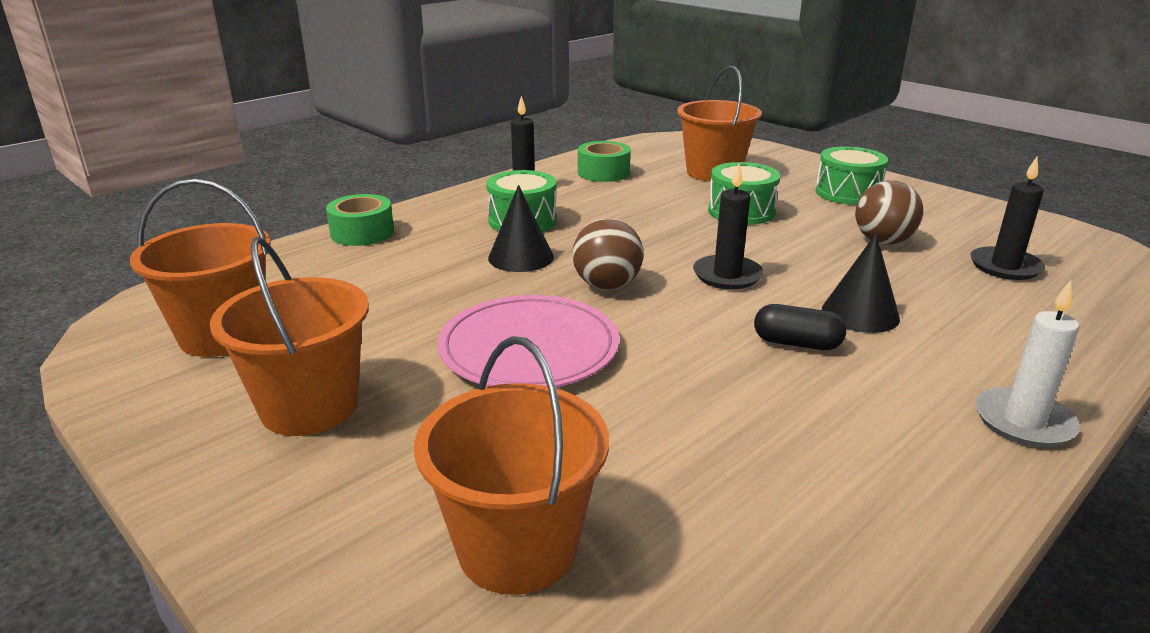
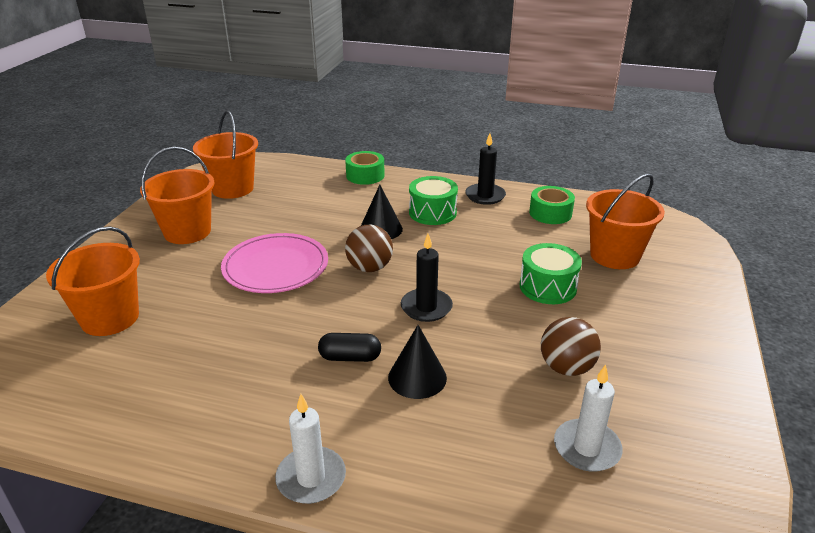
camera: 60 degrees right, 5 degrees up
(796, 343) = (350, 357): black capsule -> black capsule turned 75 degrees counterclockwise
(847, 193) = (658, 330): green drum -> none
(1005, 266) = (586, 448): black candle -> white candle

